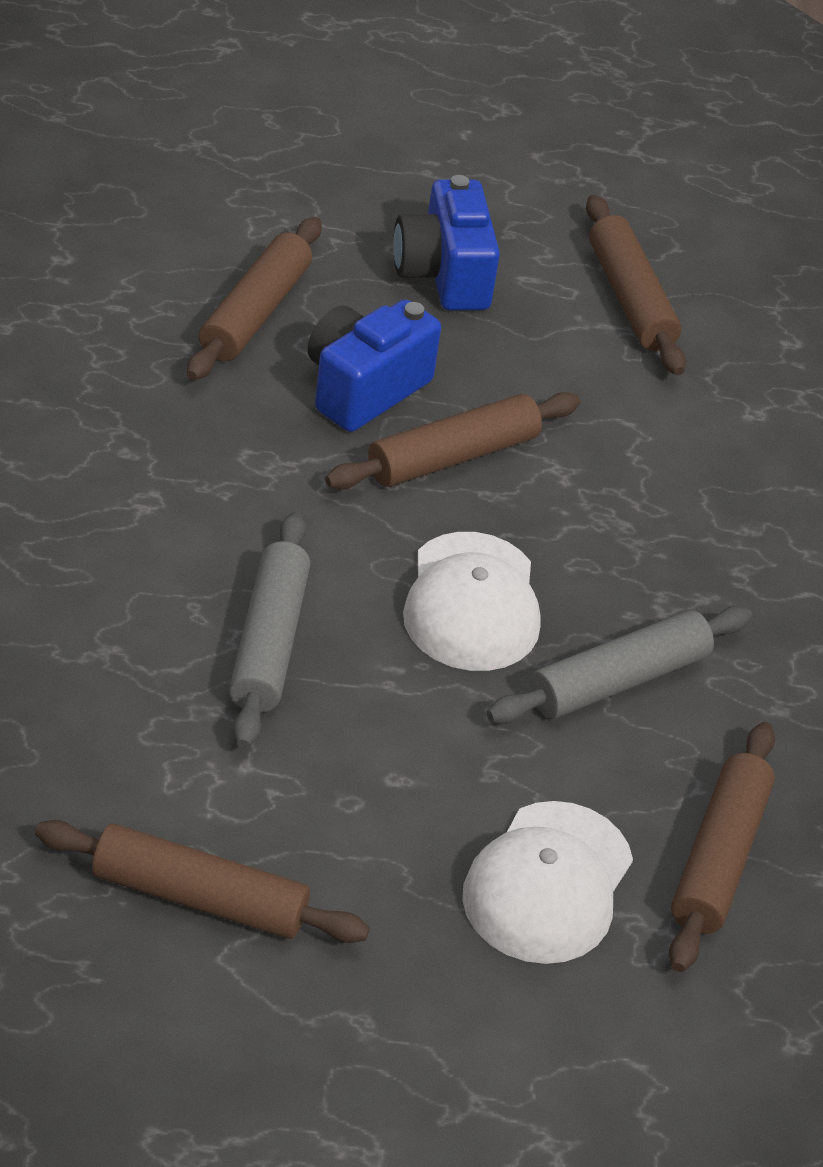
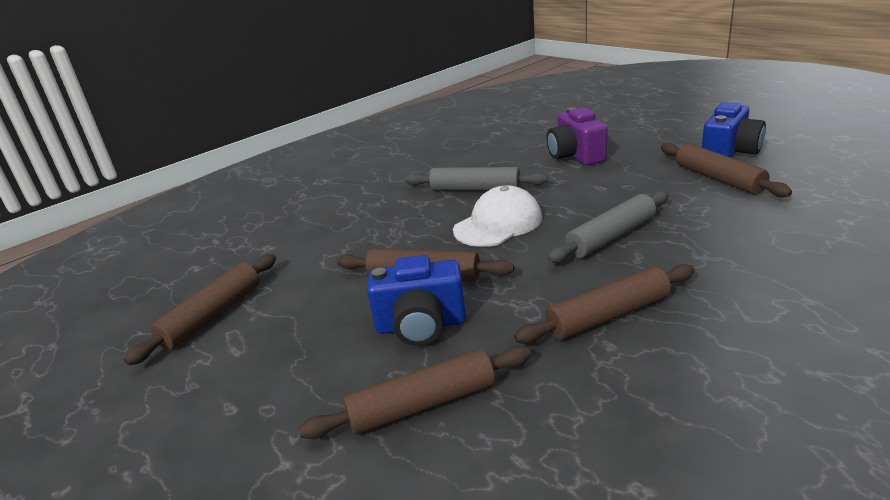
camera: 125 degrees left, 15 degrees down
(444, 275) = (272, 375): blue camera -> blue camera (730, 152)
(548, 883) = (575, 156): white cap -> purple camera
(718, 858) = (510, 149): brown rolling pin -> brown rolling pin (608, 315)

